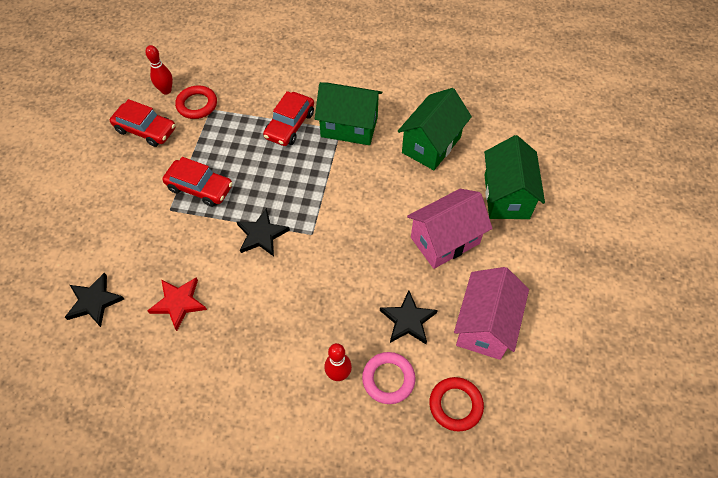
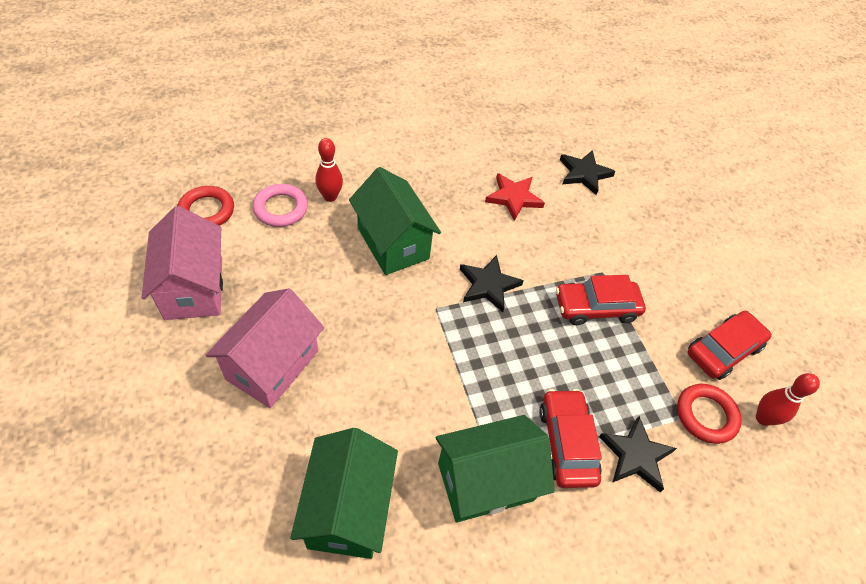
camera: 145 degrees right, 5 degrees down
(145, 130) = (723, 350): red car -> red car turned 150 degrees clockwise
(408, 320) = (283, 262): black star -> black star (636, 455)
(506, 196) = (203, 469): green house -> green house (393, 243)

